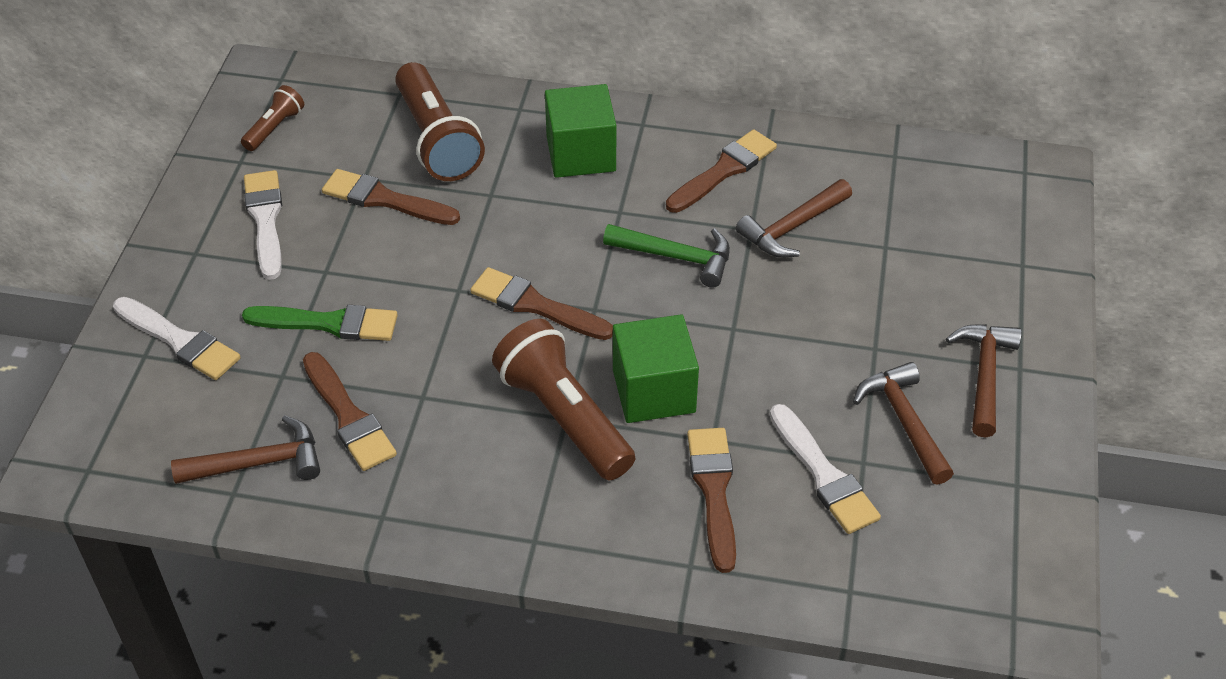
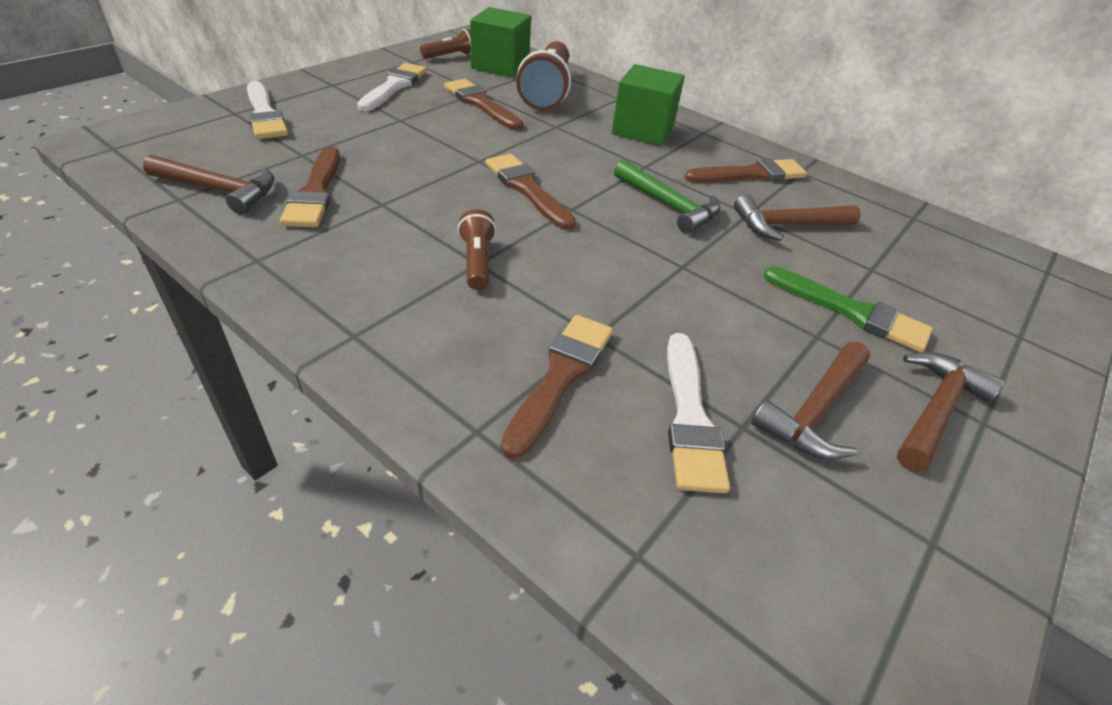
camera: 25 degrees right, 5 degrees down
(329, 323) = (369, 142): green brush -> green brush (851, 312)
(564, 417) = (477, 261): brown flashlight -> brown flashlight, size x0.50
(654, 391) = (572, 277): green cube -> green cube (500, 66)
(904, 421) = (814, 410): brown hammer -> brown hammer turned 150 degrees counterclockwise

